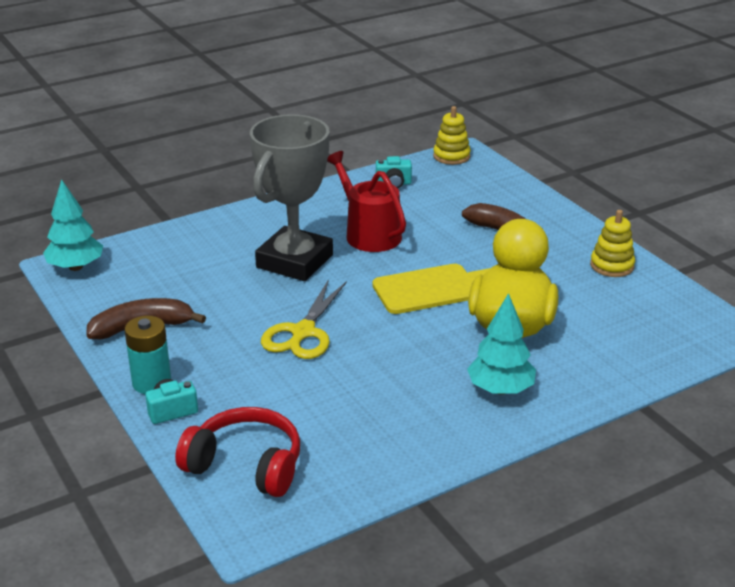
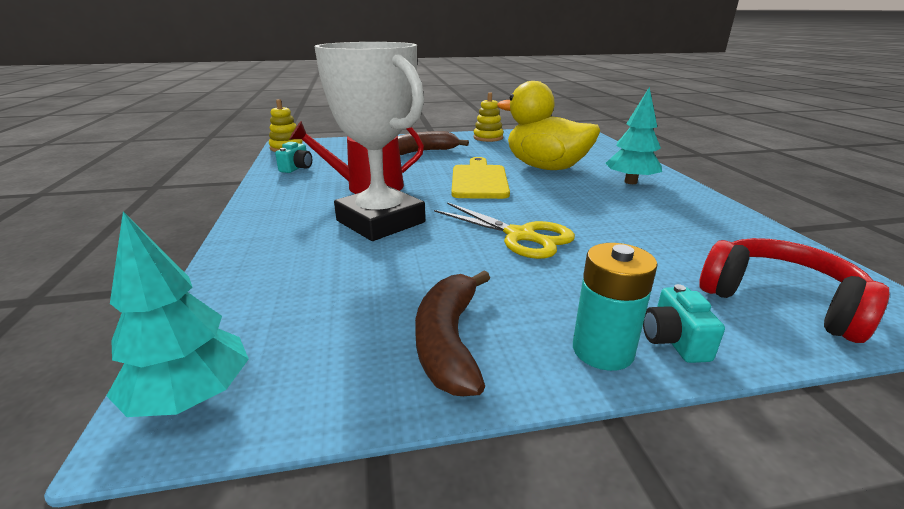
camera: 70 degrees left, 5 degrees down
(246, 465) = (779, 301): red headphones -> red headphones turned 90 degrees clockwise
(294, 261) = (380, 221): grey trophy -> white trophy

